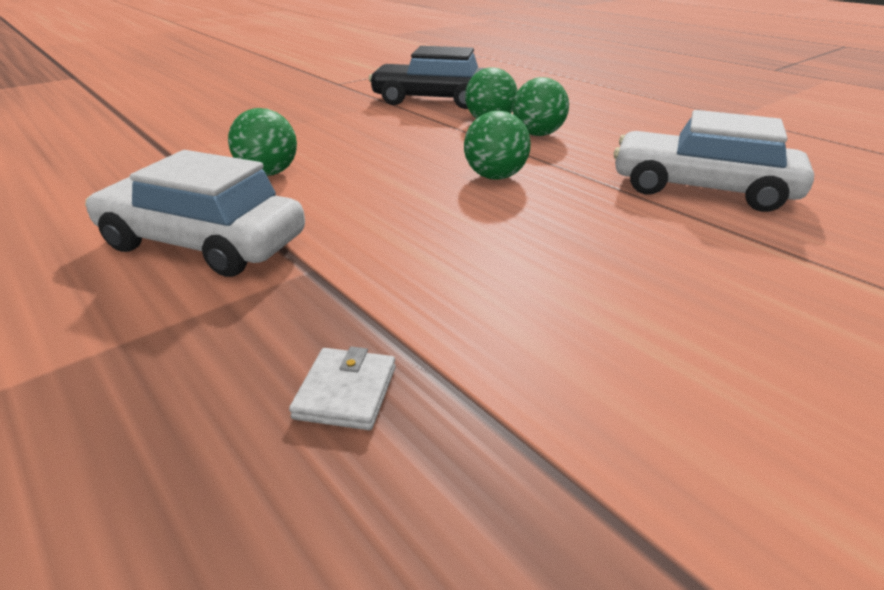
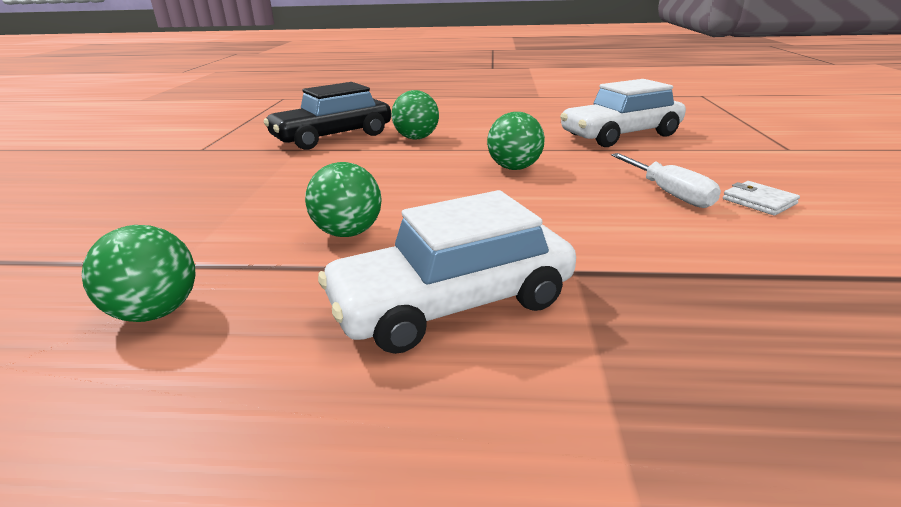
camera: 45 degrees left, 5 degrees down
(346, 392) = (781, 313): white wallet -> white wallet (759, 201)
(538, 134) = (468, 136): green ball -> green ball (156, 312)
(566, 261) = (669, 193): none -> white screwdriver

